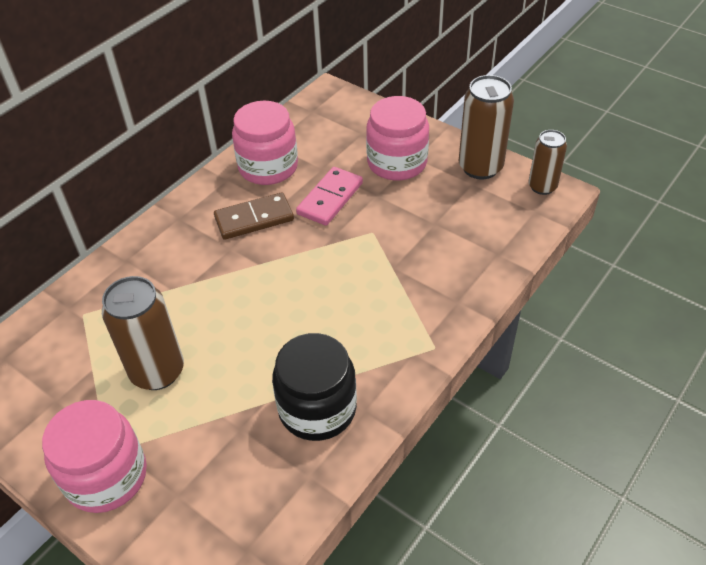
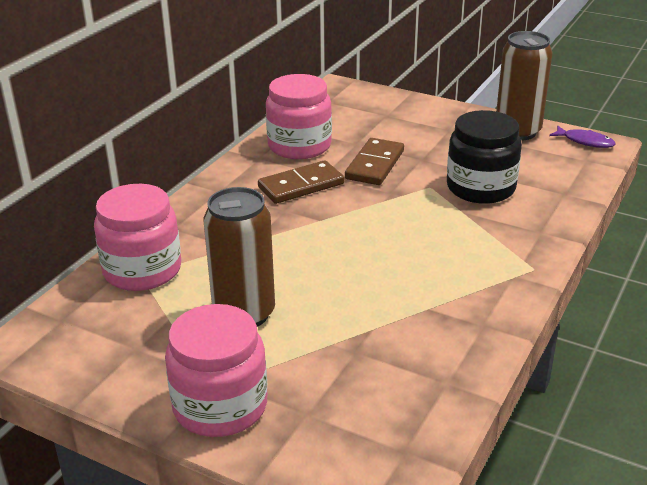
camera: 10 degrees left, 15 degrees down
(317, 409) = (432, 327): black jar -> black jar (480, 188)
(330, 198) = (374, 165): pink domino -> brown domino
(397, 163) = (432, 134): pink jar -> pink jar (142, 270)
(542, 187) = (585, 141): brown can -> purple fish

